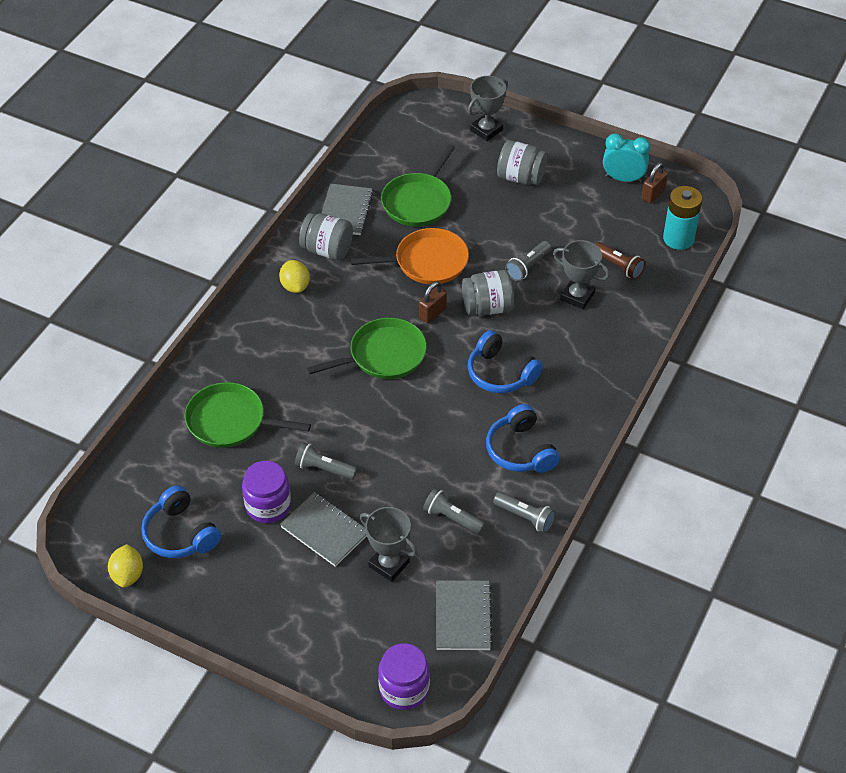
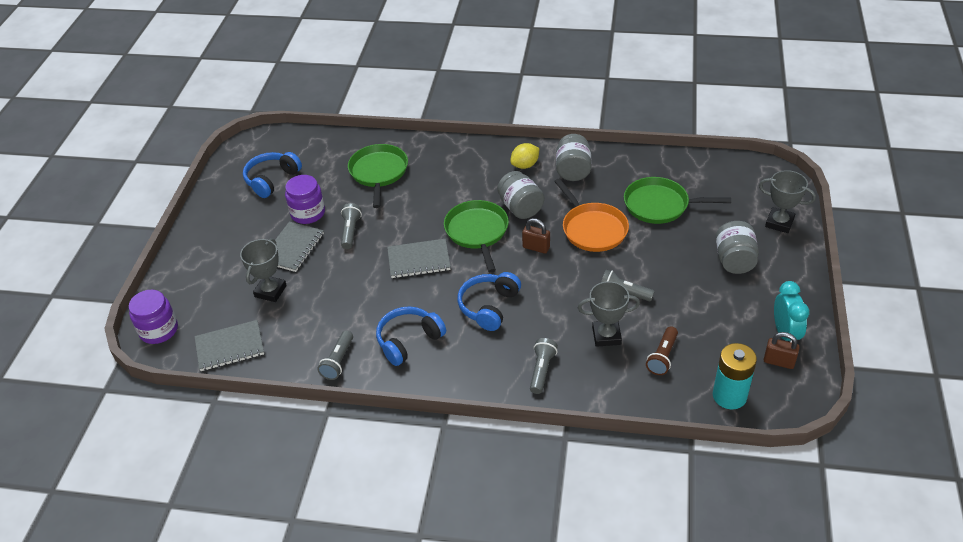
camera: 75 degrees right, 5 degrees down
(128, 575) = (232, 167): yellow lemon -> none
(345, 211) = (621, 168): grey notebook -> grey notebook (419, 260)
(384, 355) = (477, 232): green pan -> green pan turned 150 degrees counterclockwise
(452, 518) = (325, 315): grey flashlight -> grey flashlight (542, 370)
(487, 307) = (560, 279): grey jar -> grey jar (520, 208)
(577, 296) = (606, 336): grey trophy -> grey trophy turned 75 degrees clockwise

